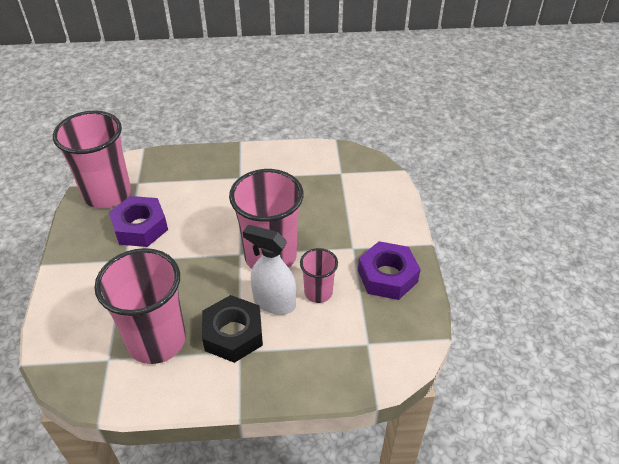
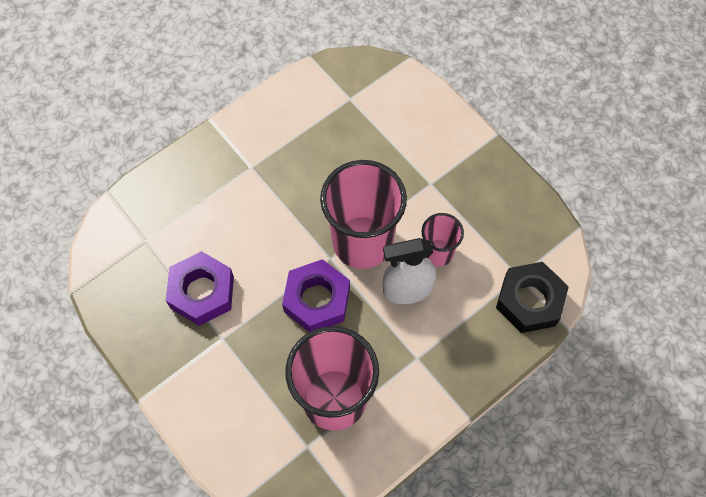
camera: 35 degrees left, 20 degrees up
(107, 194) = (125, 275): pink cup -> none
(233, 334) = (397, 345): black nut -> black nut (529, 301)
(387, 276) = (485, 195): purple nut -> purple nut (317, 300)

